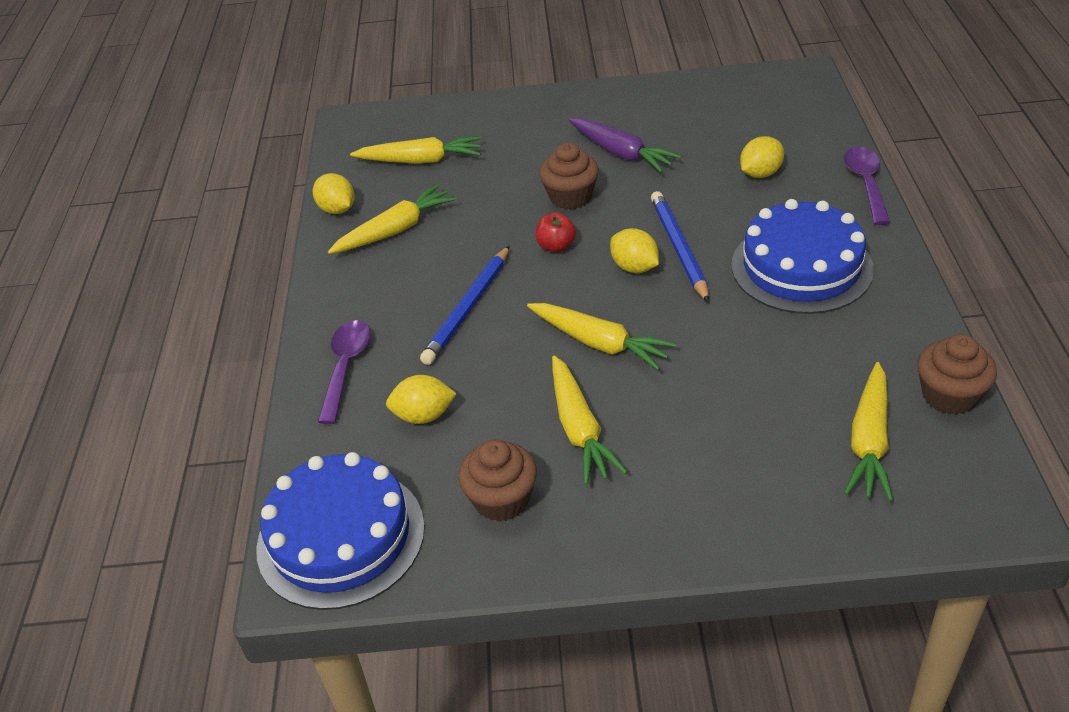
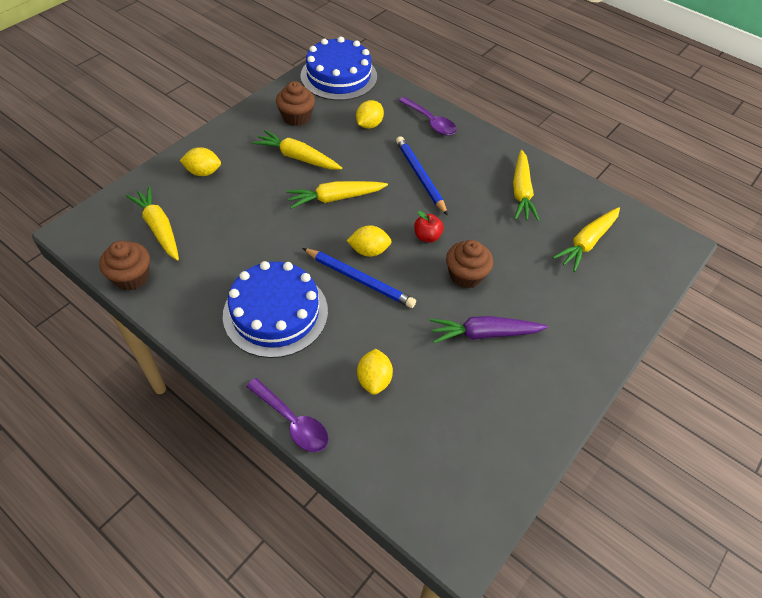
camera: 125 degrees right, 10 degrees up
(337, 209) = (570, 184): yellow lemon -> yellow lemon (203, 172)

